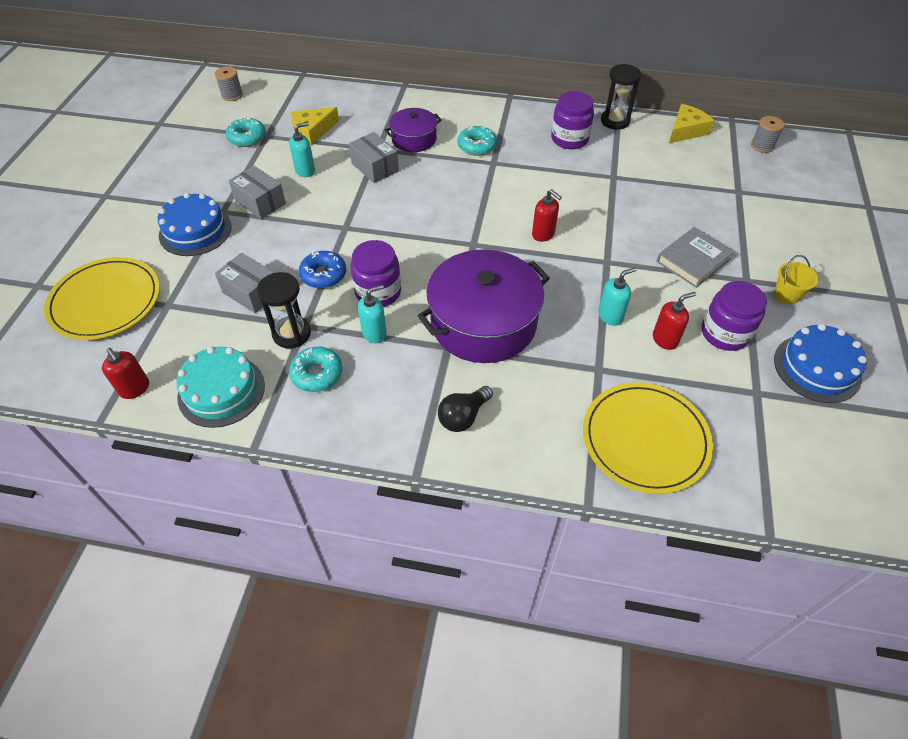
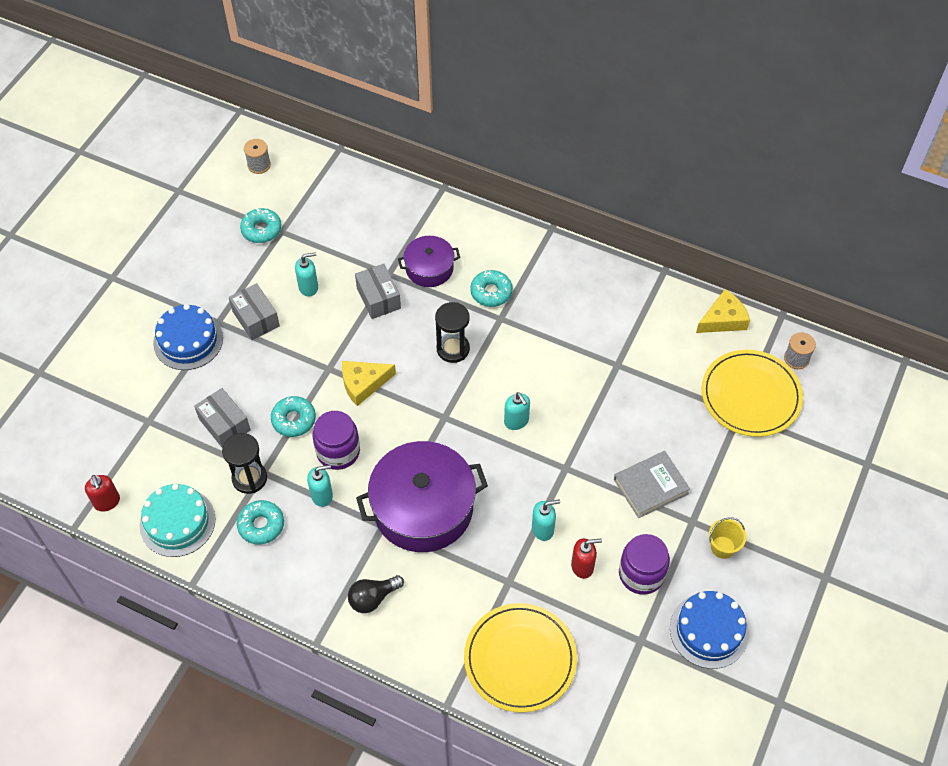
camera: 15 degrees right, 5 degrees up
(105, 301) = (95, 404): yellow plate -> yellow plate (750, 395)
(313, 131) = (329, 234): yellow cheese -> yellow cheese (363, 384)
(323, 274) = (294, 420): blue donut -> turquoise donut
(543, 234) = (516, 421): red soap dispenser -> turquoise soap dispenser
(569, 139) = (592, 304): purple jar -> none
(615, 121) = (651, 289): black hourglass -> black hourglass (453, 349)

